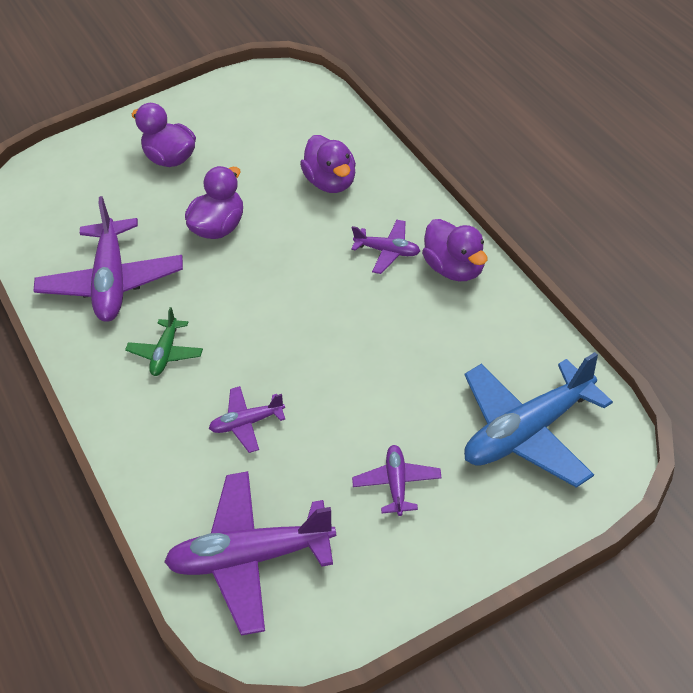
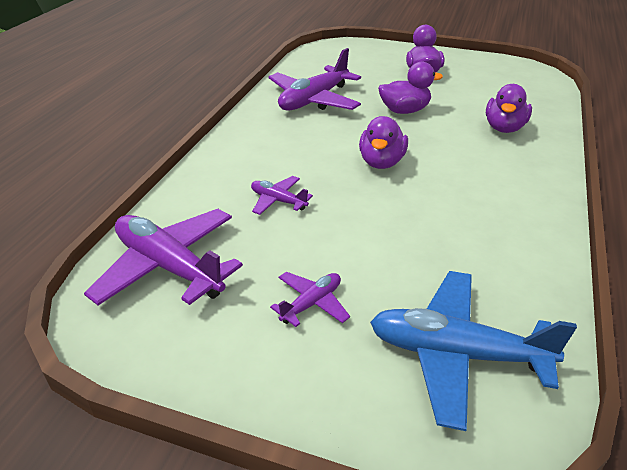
camera: 40 degrees right, 10 degrees down
(166, 353) = (290, 142): green plane -> none
(388, 251) = (494, 179): purple plane -> none
(456, 269) = (534, 217): purple duck -> purple duck (381, 162)

